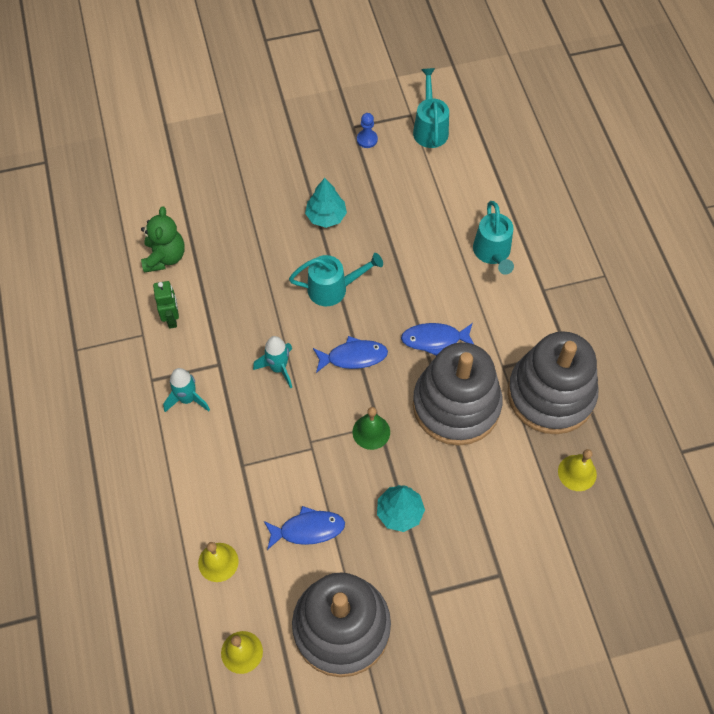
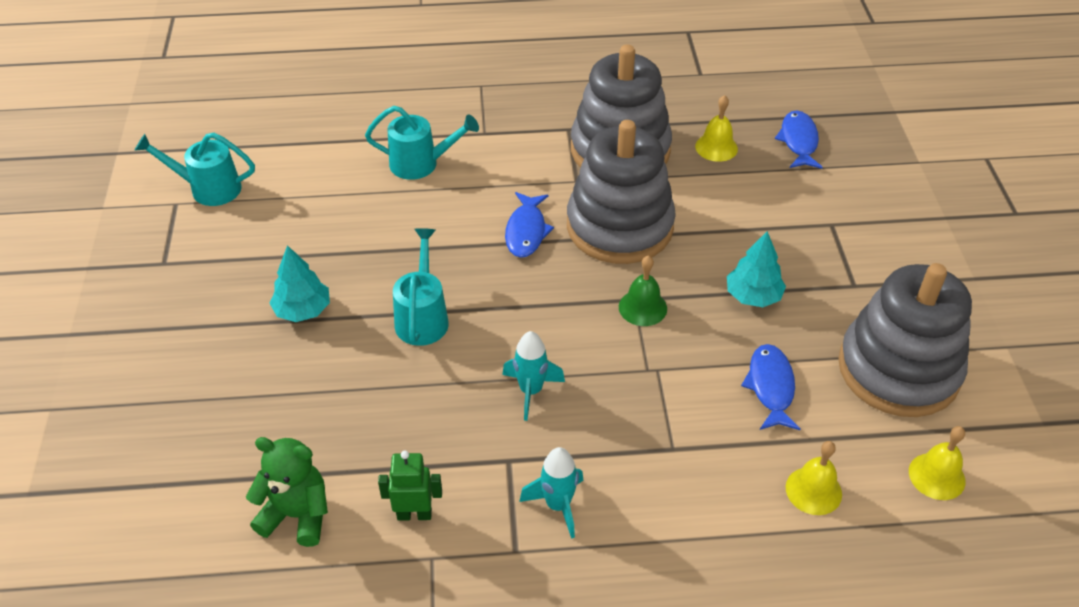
camera: 80 degrees left, 15 degrees down
(353, 357) = (532, 310): blue fish -> blue fish (798, 141)
(367, 139) = (194, 251): blue pawn -> none

